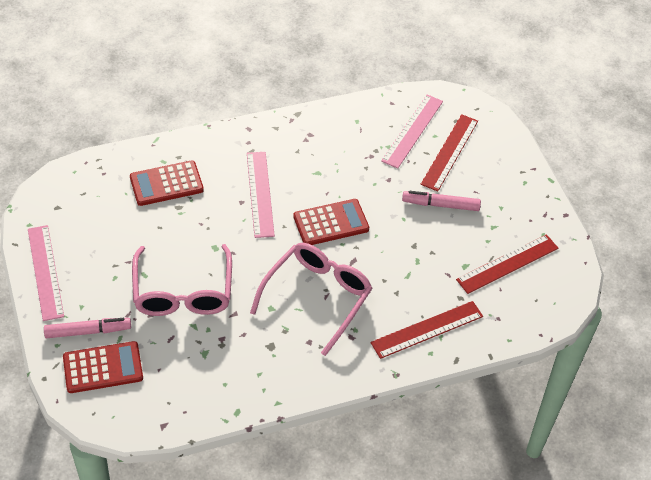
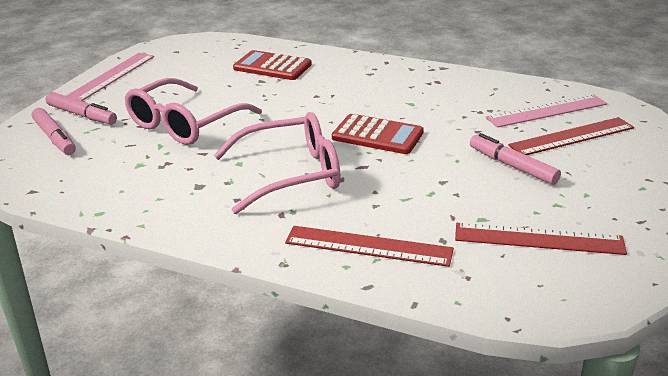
camera: 45 degrees right, 20 degrees down
(103, 368) = (55, 138): red calculator -> pink marker
(260, 194) = (339, 97): pink ruler -> none

